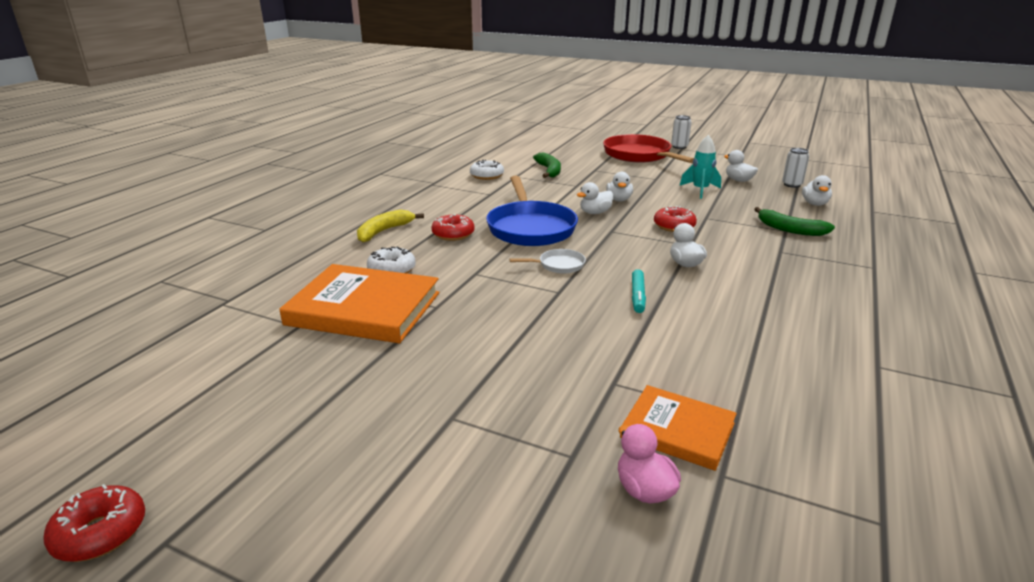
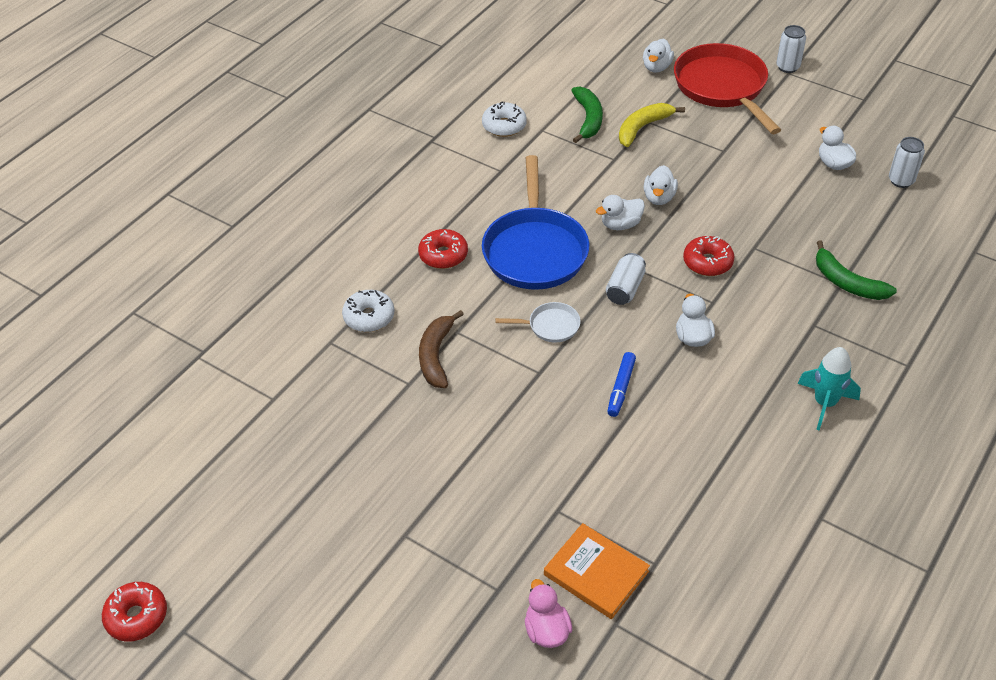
camera: 10 degrees right, 20 degrees up
(364, 308) = (337, 379): orange book -> none
(384, 231) = (365, 242): yellow banana -> yellow banana (642, 128)
(459, 288) = (436, 355): none -> brown banana
(614, 242) = (625, 289): none -> white can
(637, 296) = (621, 388): turquoise marker -> blue marker
(700, 190) = (771, 184): turquoise rocket -> turquoise rocket (824, 403)
(814, 204) = (908, 229): white duck -> white duck (656, 67)

